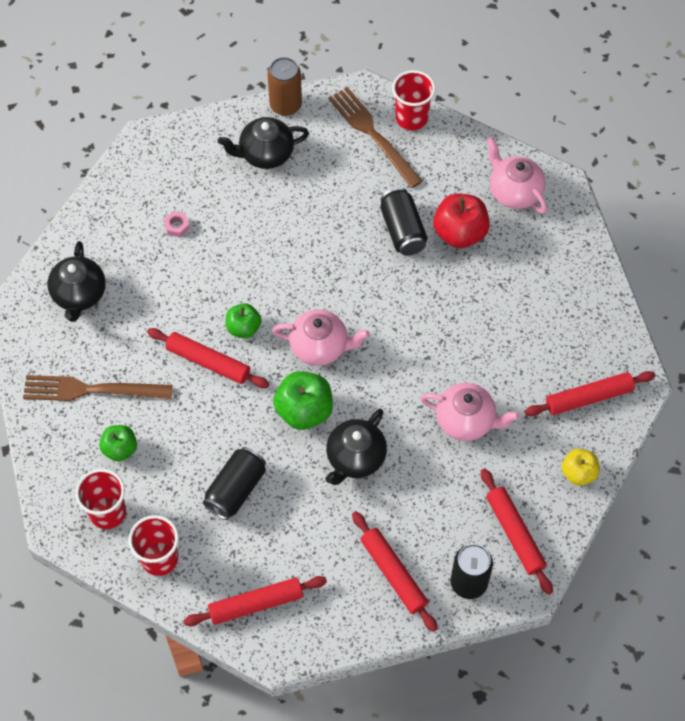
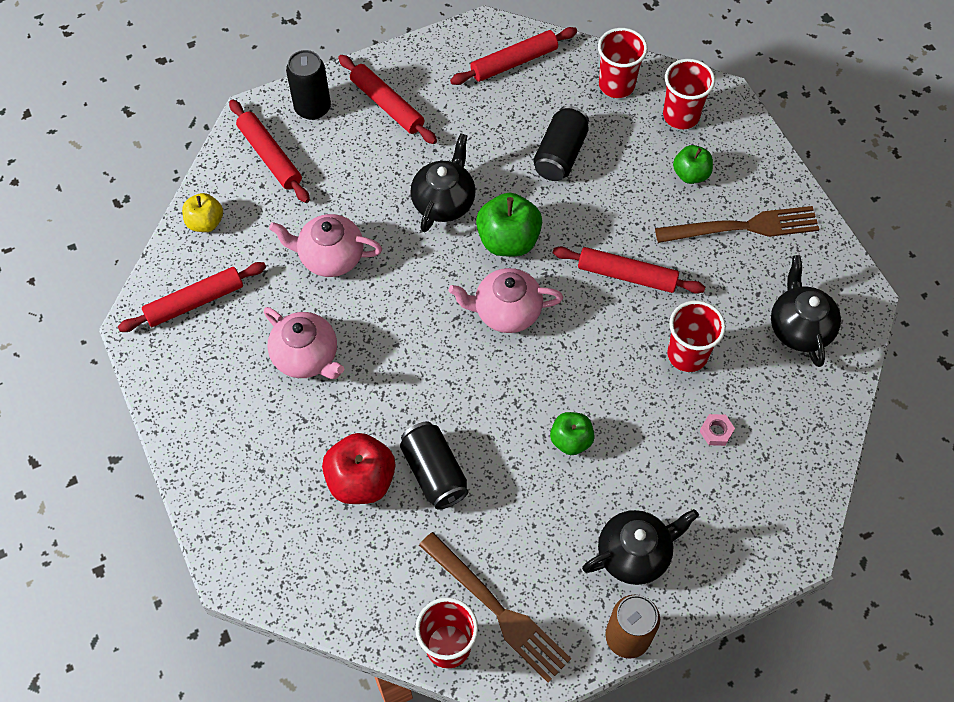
camera: 170 degrees right, 0 degrees up
(179, 287) = (687, 355): none -> red cup
(243, 328) = (598, 319): green apple -> green apple (571, 440)
(514, 191) = (296, 552): pink teapot -> pink teapot (307, 357)

